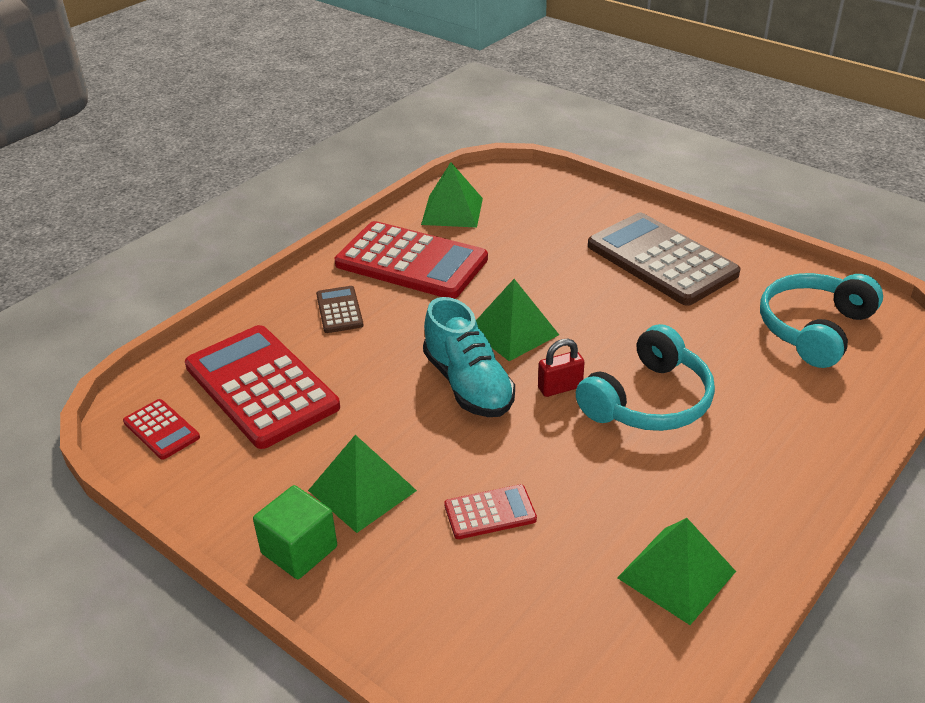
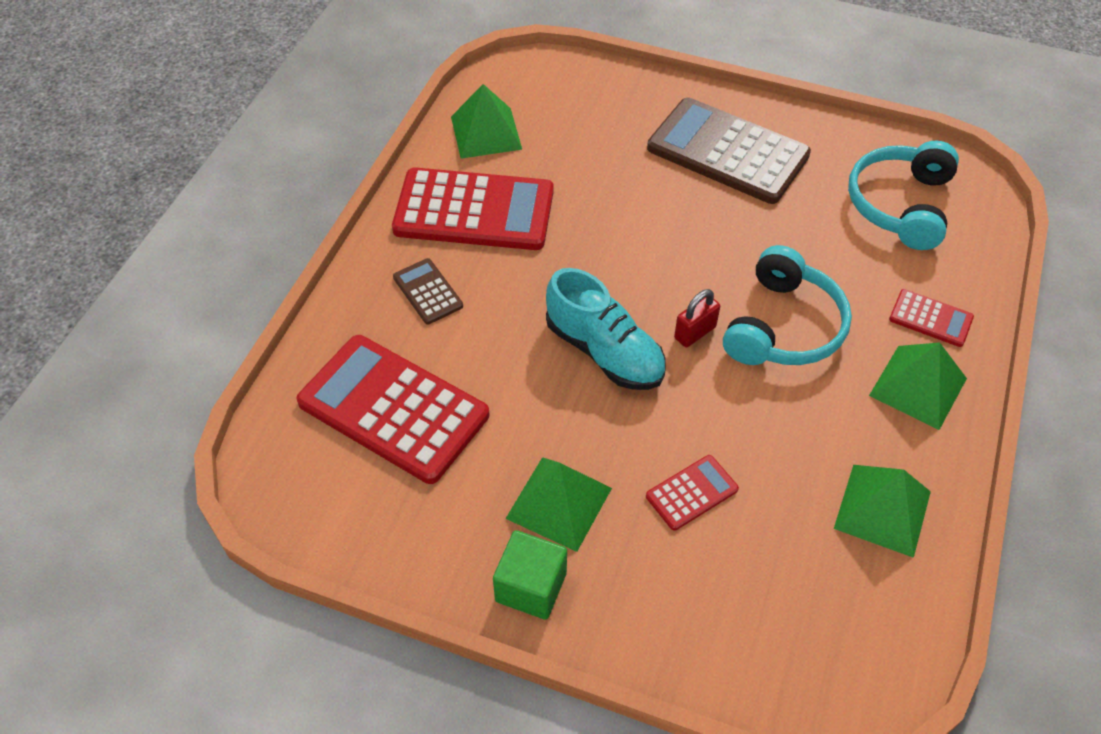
camera: 20 degrees left, 15 degrees up
(161, 430) = (314, 490): red calculator -> red calculator (930, 319)
(513, 332) = (620, 276): green pyramid -> green pyramid (918, 387)

